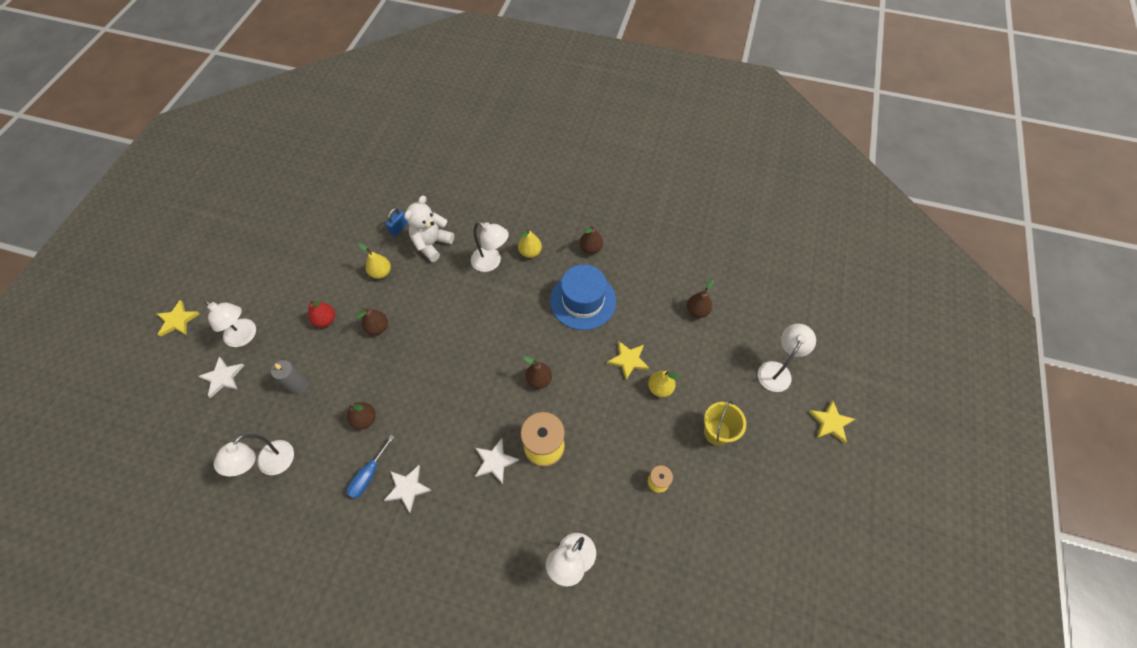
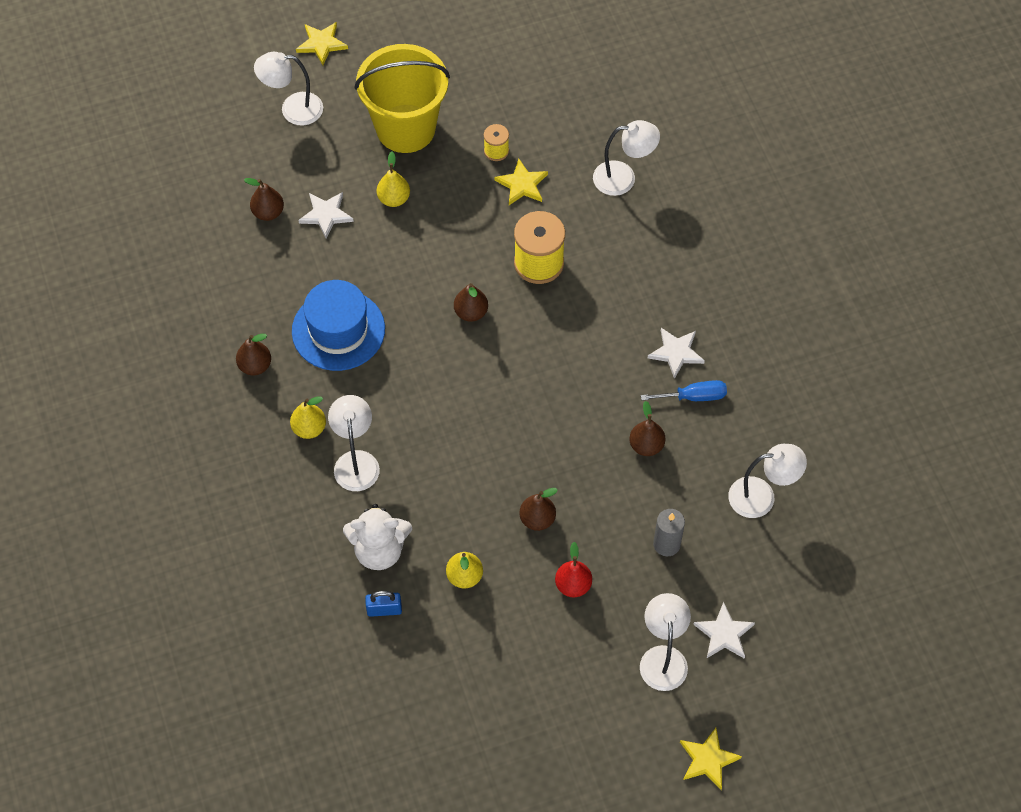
camera: 125 degrees left, 0 degrees up
(495, 461) = (588, 295): white star -> white star (326, 215)
(628, 360) = (382, 244): yellow star -> yellow star (522, 184)
(717, 432) = (406, 128): yellow bucket -> yellow bucket, size x1.89

